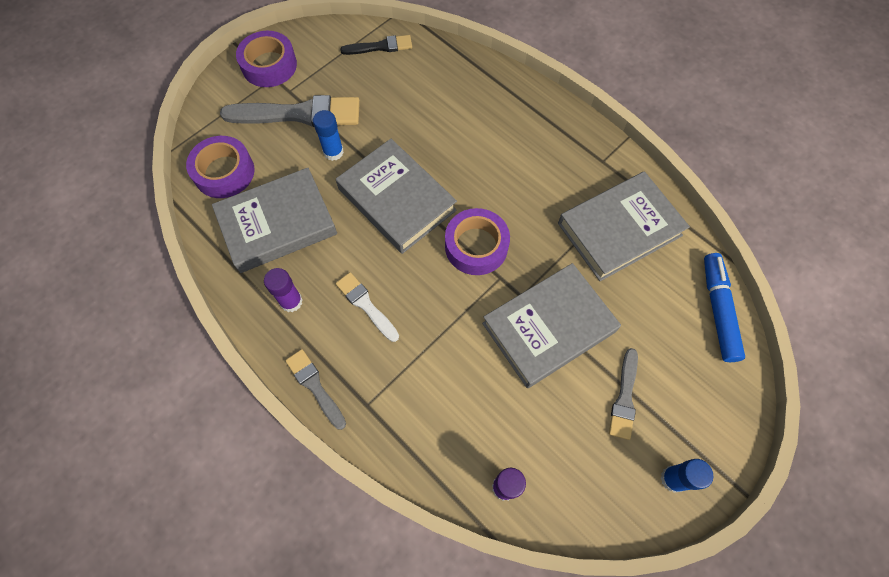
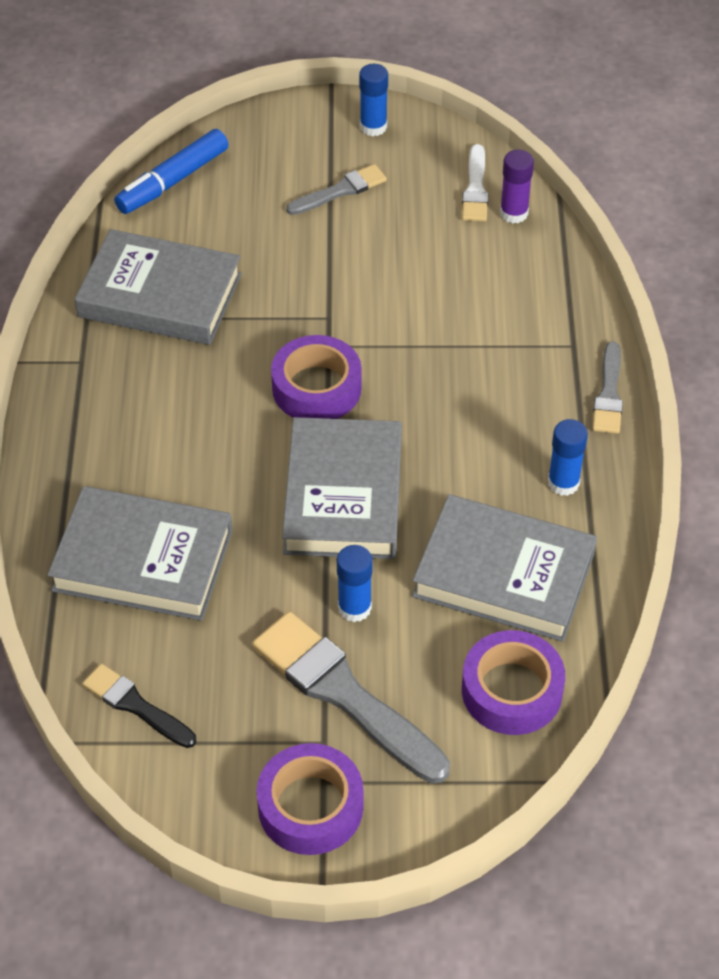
camera: 135 degrees left, 15 degrees down
(291, 301) = (563, 483): purple glue stick -> blue glue stick
(366, 305) = (488, 422): white brush -> white brush (475, 188)
(548, 328) = (337, 277): grey book -> grey book (143, 560)

